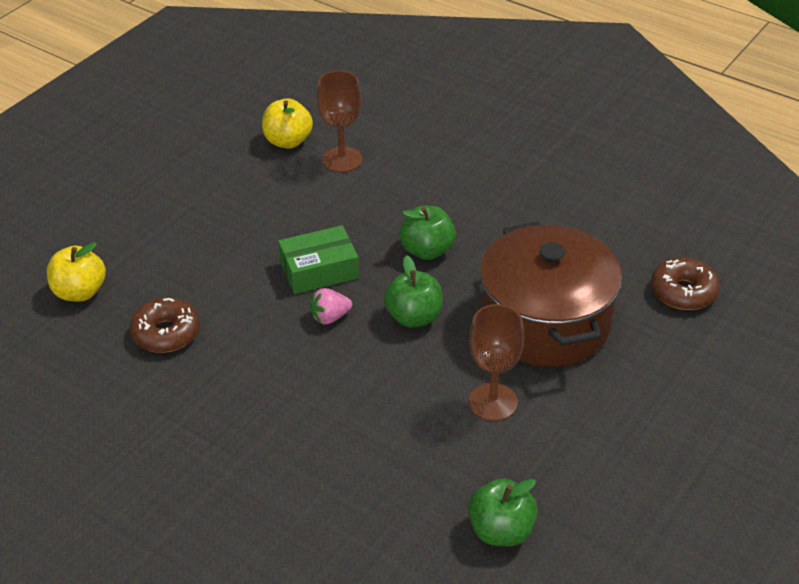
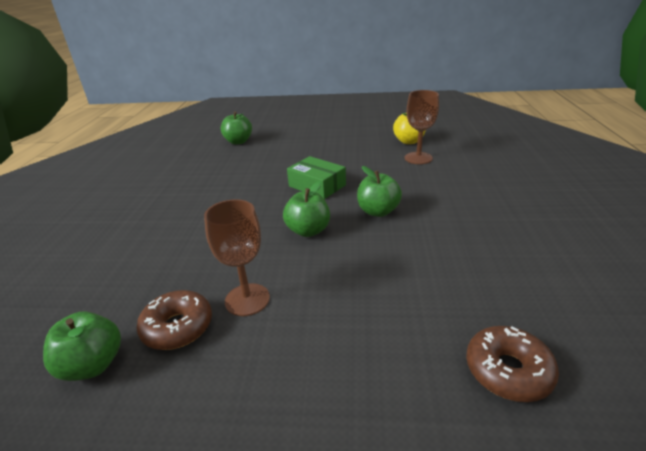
camera: 60 degrees right, 10 degrees down
(80, 292) = (238, 142): yellow apple -> green apple
(166, 333) = (226, 167): brown donut -> brown donut (178, 327)
(330, 317) = (279, 203): pink strawberry -> none
(545, 323) = (363, 292): brown pot -> none

